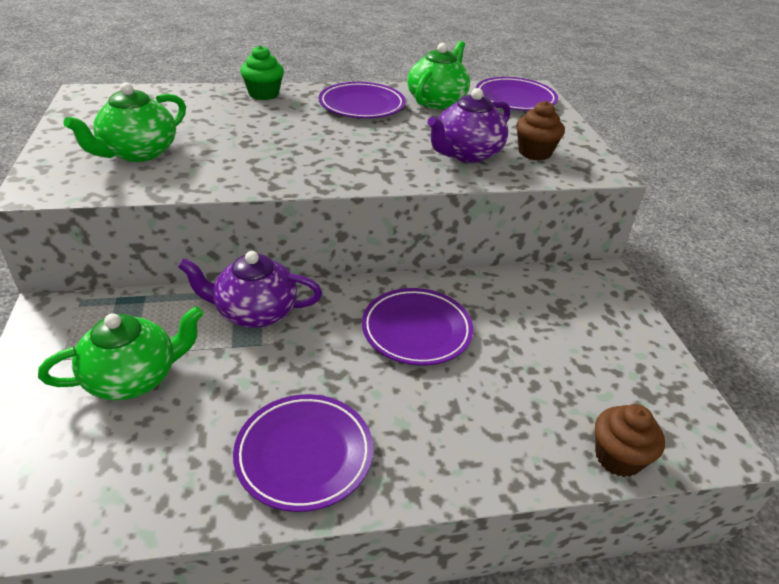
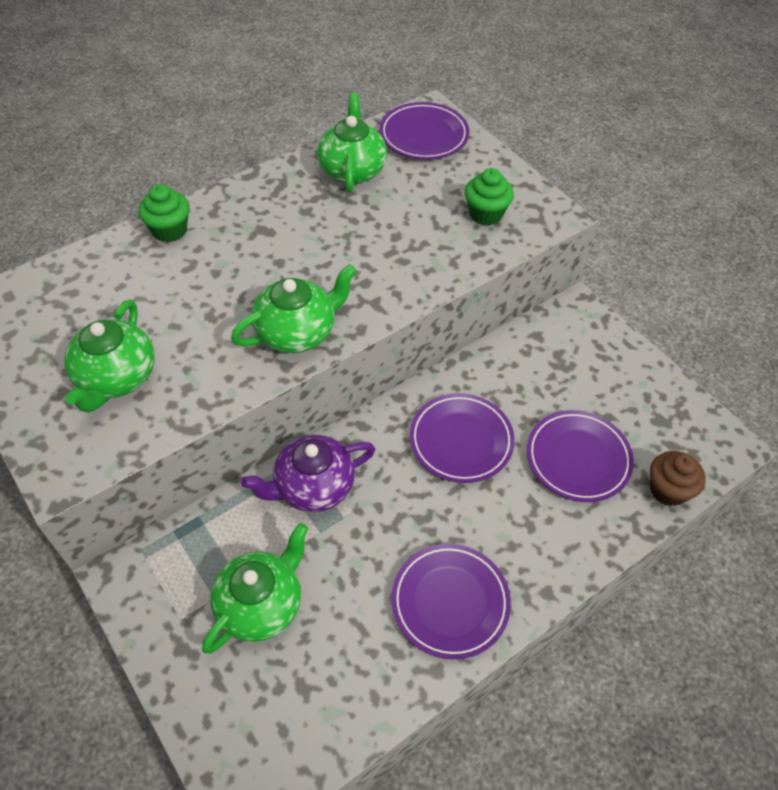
camera: 25 degrees left, 15 degrees up
(303, 171) = (297, 332): none -> green teapot
(362, 105) = (283, 207): purple plate -> purple plate (578, 458)
(466, 154) = (428, 241): purple teapot -> none
(534, 152) = (485, 214): brown cupcake -> green cupcake

